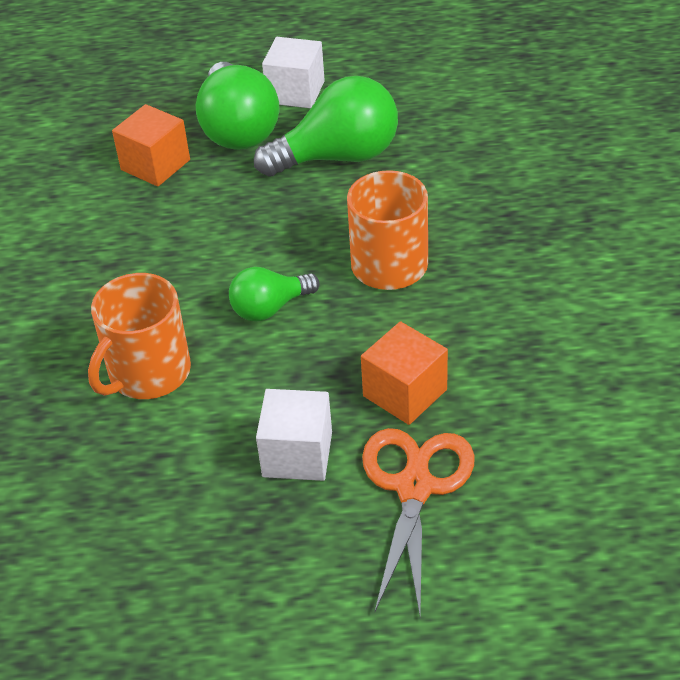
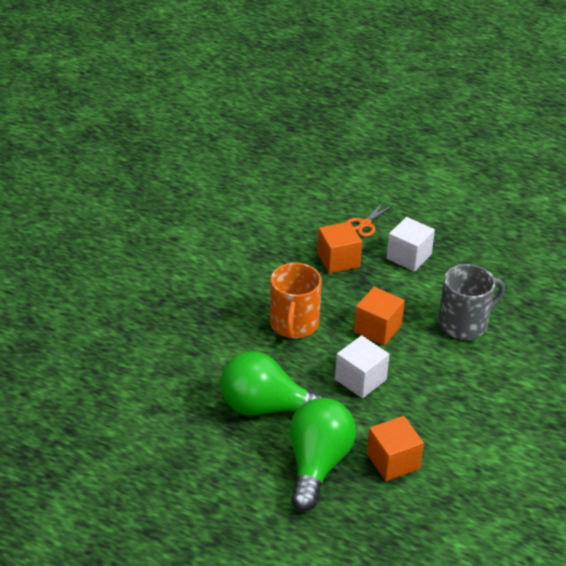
camera: 155 degrees left, 5 degrees down
(148, 373) = (464, 323): orange mug -> grey mug
(270, 308) = (377, 329): green light bulb -> orange cube
(295, 92) = (253, 478): white cube -> white cube (360, 379)
(414, 487) = (365, 224): orange scissors -> orange scissors, size x0.56

